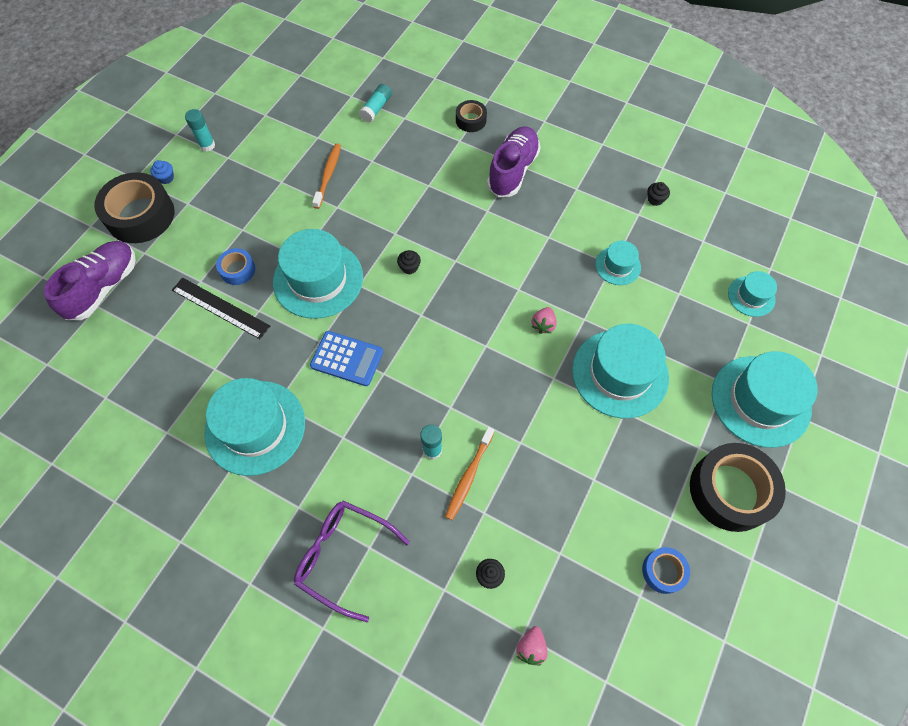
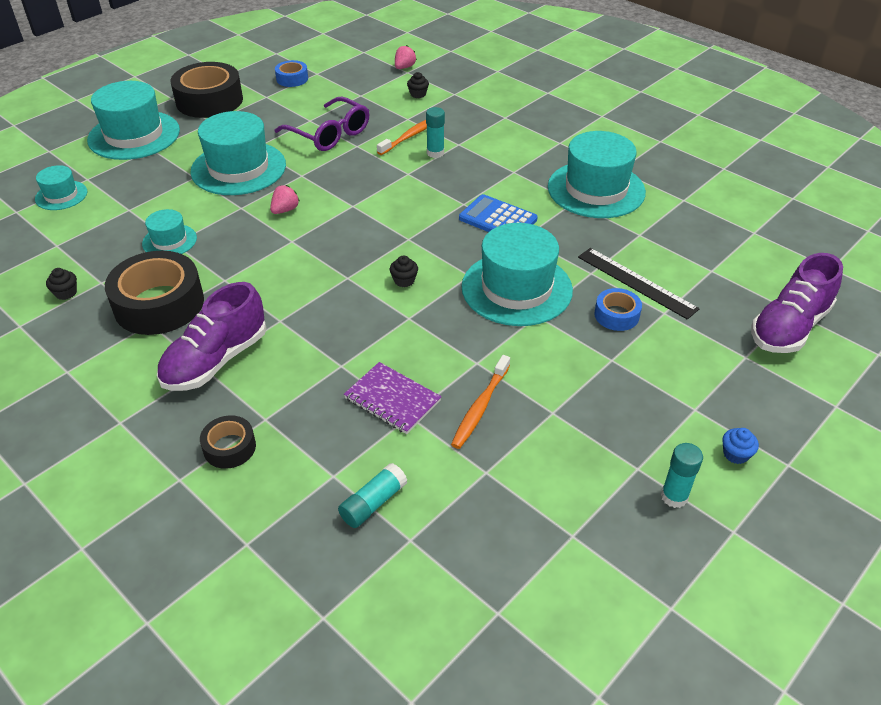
camera: 165 degrees left, 20 degrees down
(140, 215) = (763, 405): black tape -> black tape (159, 304)
(343, 556) = (526, 116): purple glasses -> purple glasses (329, 134)
(385, 168) = (392, 400): none -> purple notebook

